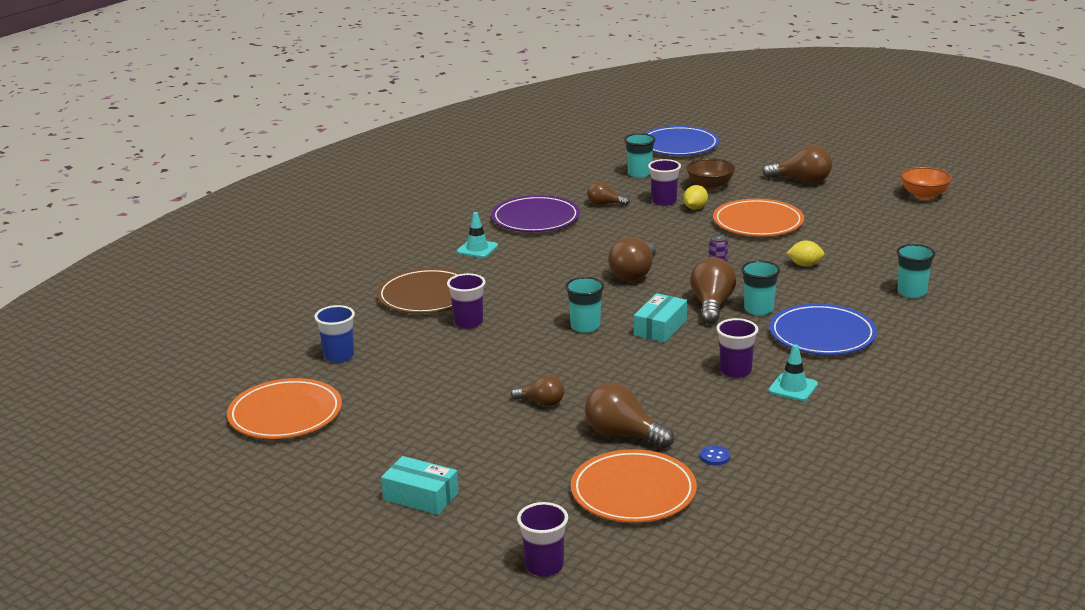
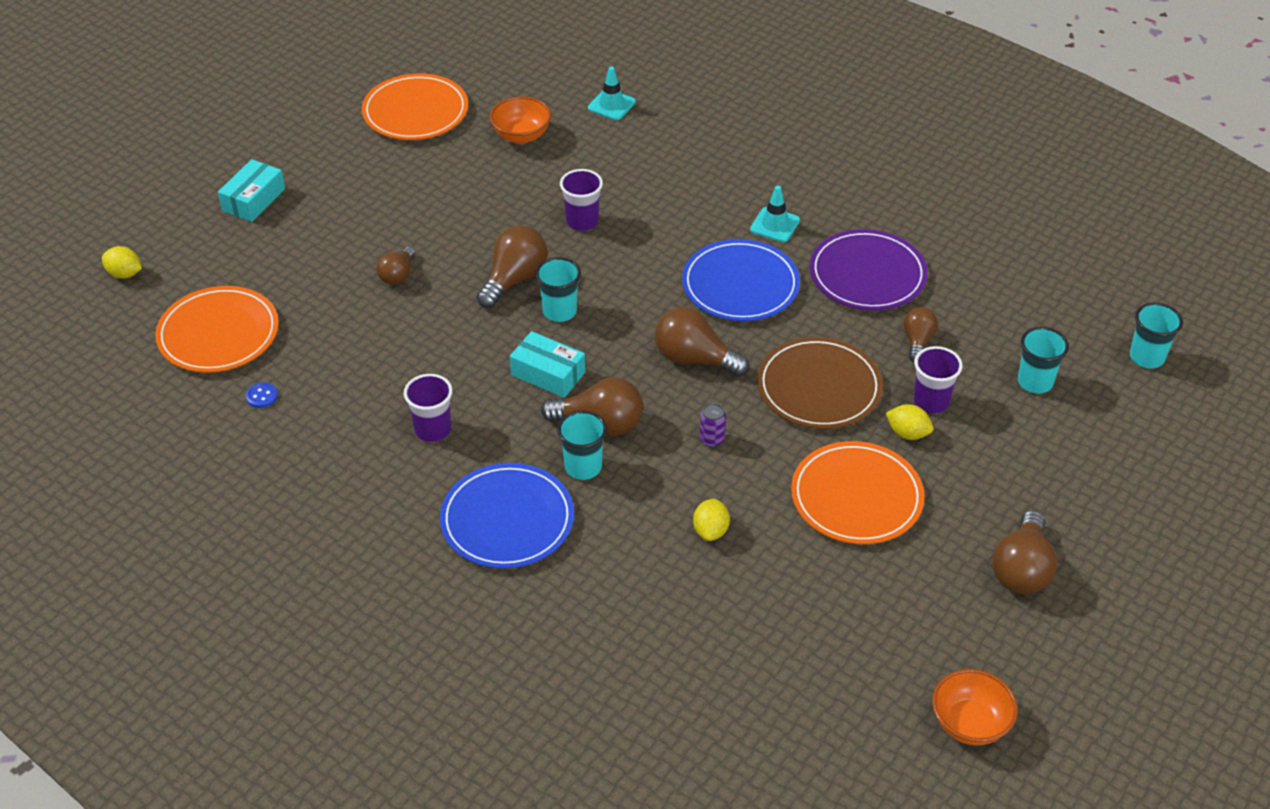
camera: 90 degrees right, 20 degrees up
(339, 356) = (521, 136): blue cup -> orange bowl
(426, 296) = (651, 189): brown plate -> brown plate (819, 387)
(544, 566) = (125, 274): purple cup -> yellow lemon
(623, 435) = (320, 331): brown light bulb -> brown light bulb (514, 279)
(679, 145) = (1160, 434): blue plate -> blue plate (740, 285)
(710, 186) = (991, 457): brown bowl -> none
(793, 388) = (385, 475): turquoise traffic cone -> turquoise traffic cone (611, 105)
(912, 292) = (615, 636): turquoise cup -> turquoise cup (1146, 357)

